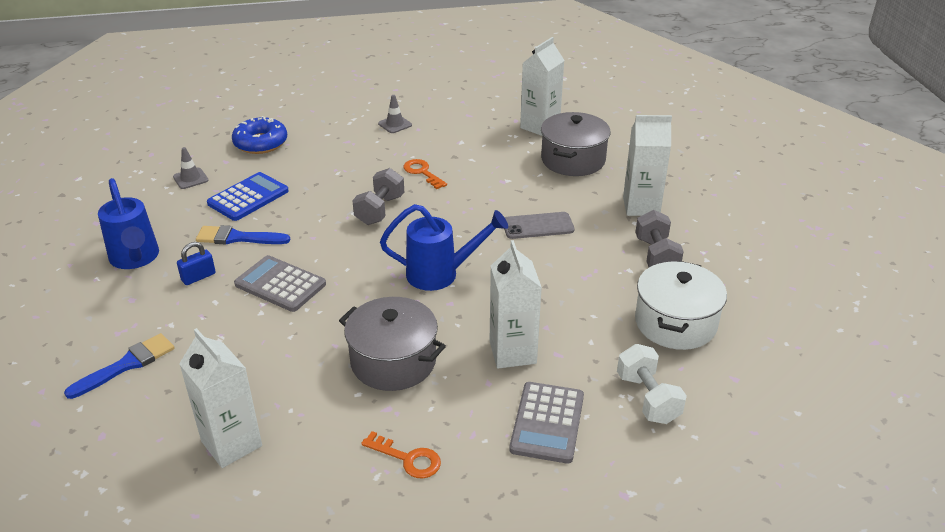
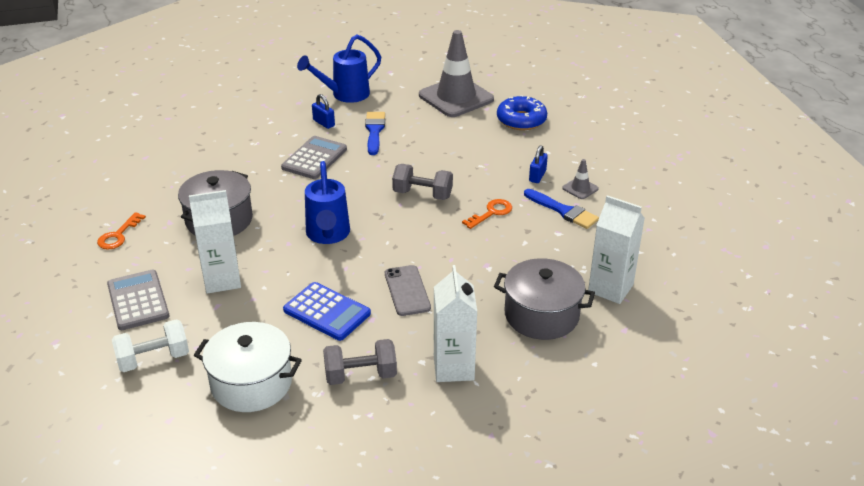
camera: 85 degrees right, 0 degrees up
(126, 365) = (230, 113): blue brush -> blue brush (563, 211)
(190, 178) = (456, 97): grey traffic cone -> grey traffic cone, size x2.39
(231, 444) = (150, 163): white carton -> none
(248, 197) = (432, 127): blue calculator -> blue calculator (327, 312)
(367, 143) = (537, 176): none -> blue padlock
(547, 422) = (138, 300): grey calculator -> grey calculator turned 60 degrees clockwise

